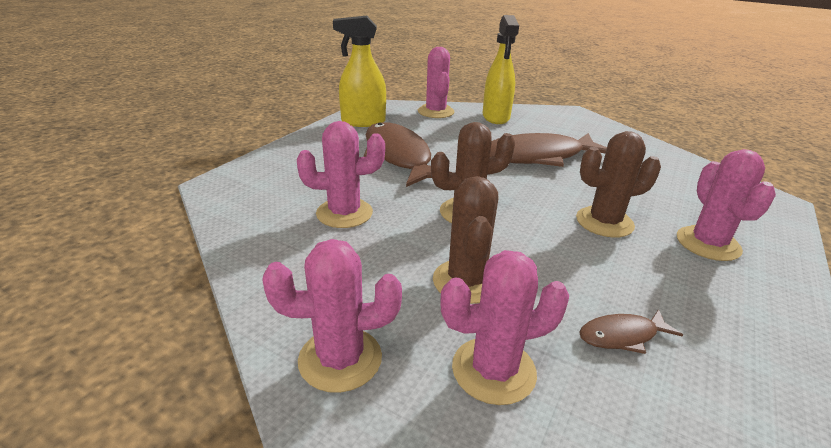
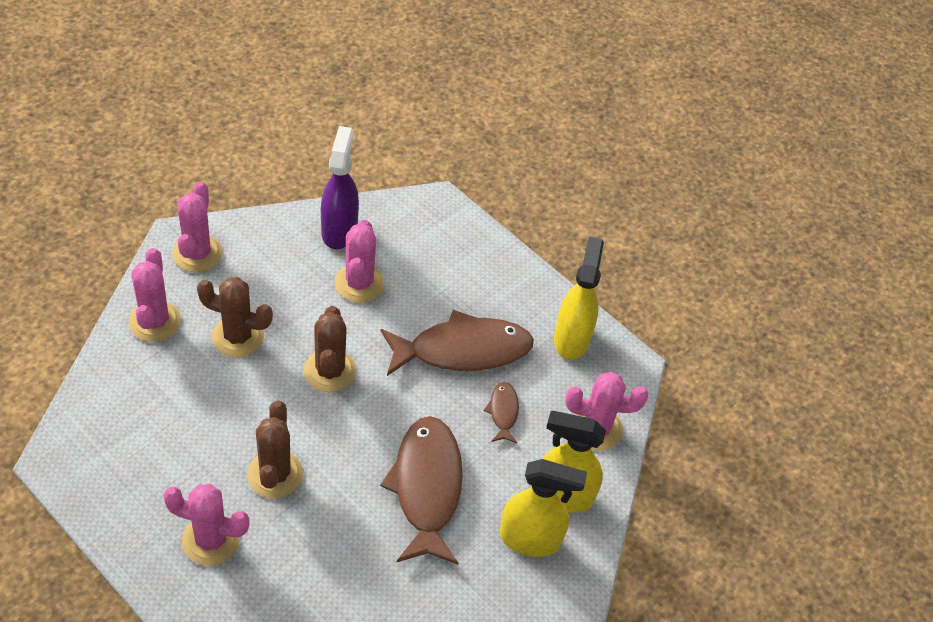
camera: 100 degrees right, 20 degrees up
(265, 238) = (339, 230): none -> purple spray bottle
(537, 123) = (530, 539): none -> yellow spray bottle
(622, 336) = (147, 403): brown fish -> brown fish (503, 412)

